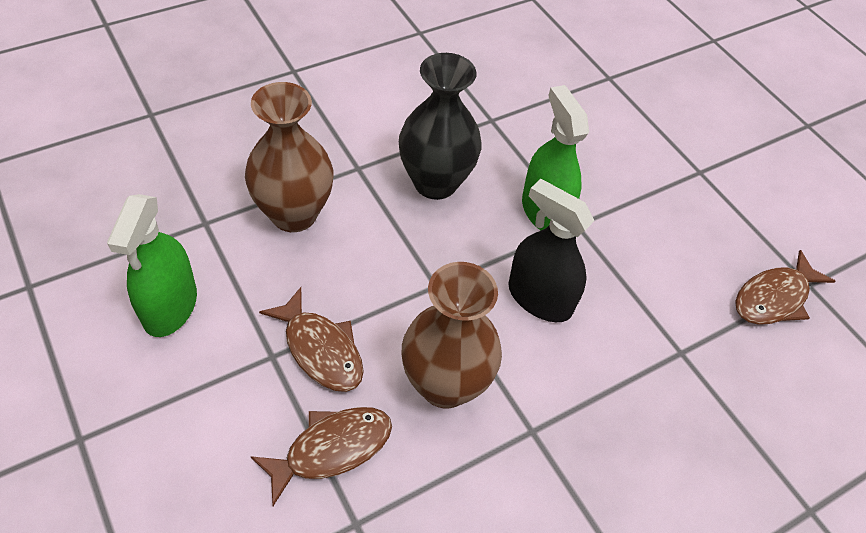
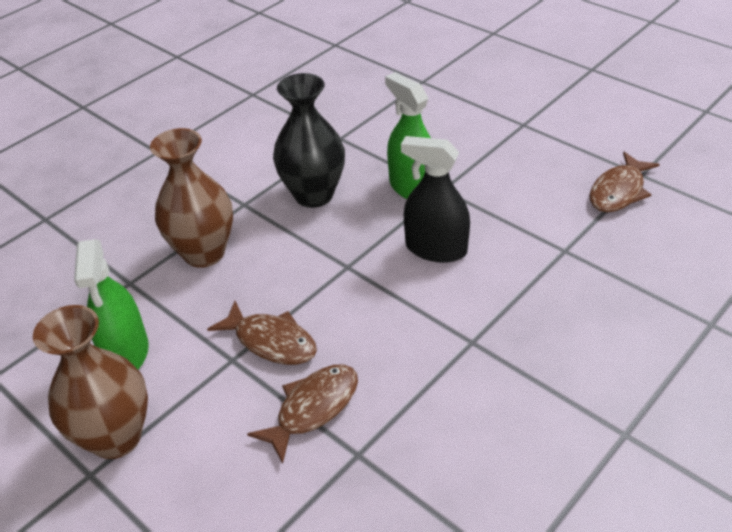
camera: 10 degrees left, 10 degrees down
(445, 384) = (386, 332): brown vase -> brown vase (116, 437)

